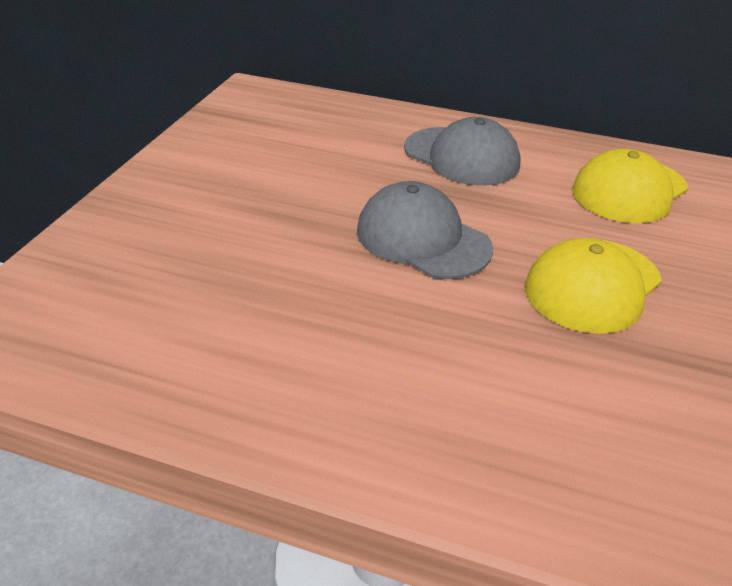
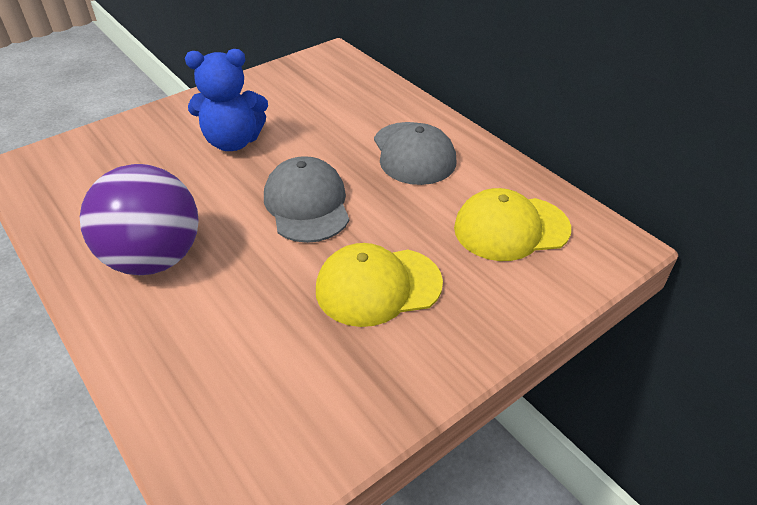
camera: 35 degrees right, 5 degrees up
(254, 207) = (233, 142): none -> blue teddy bear
(327, 363) = (154, 258): none -> purple ball

